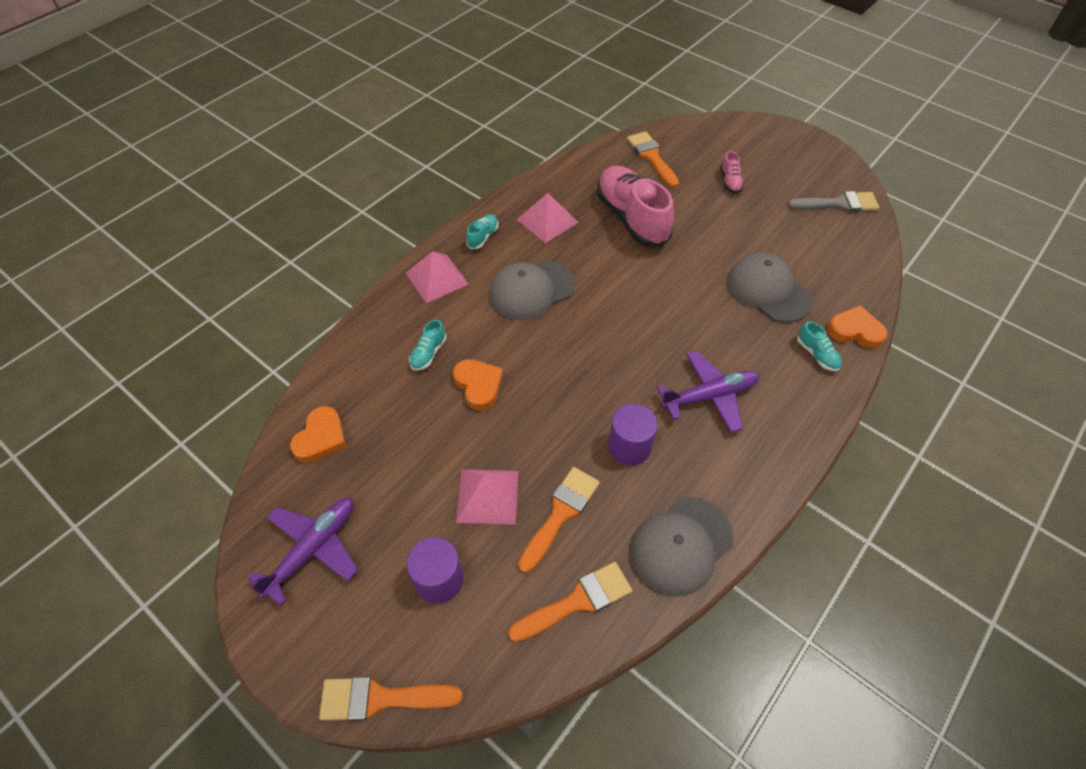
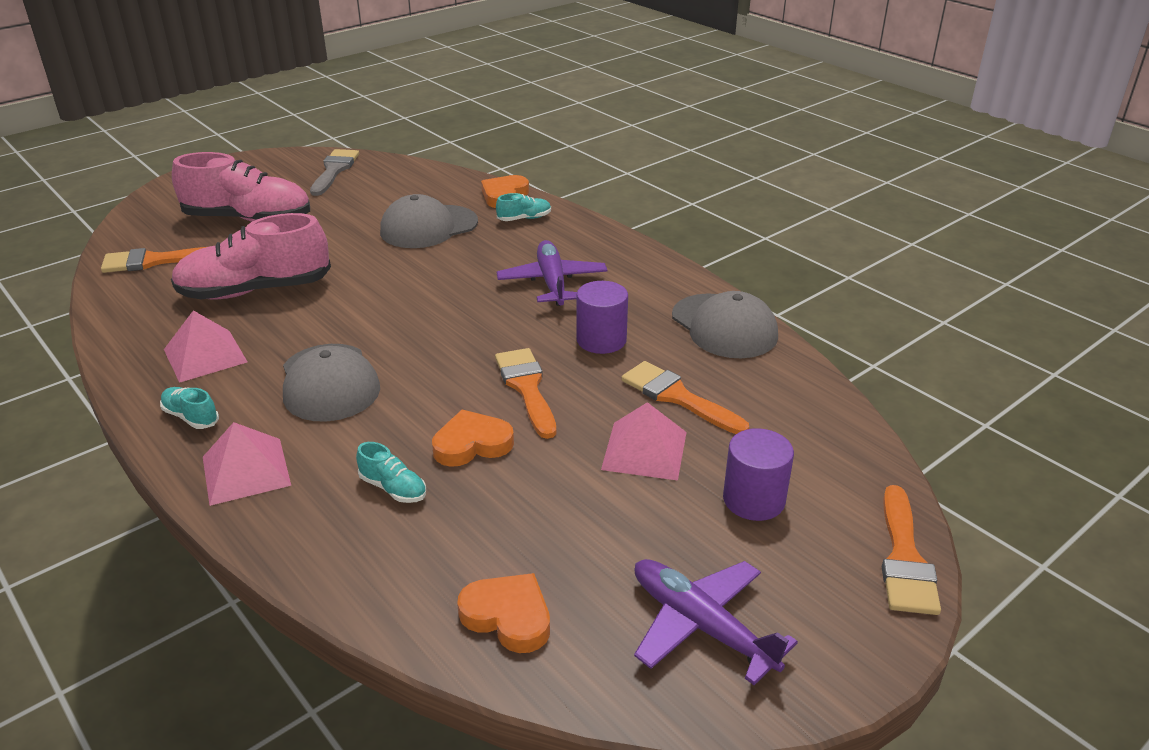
camera: 80 degrees left, 20 degrees down
(577, 601) = (783, 398): orange brush -> orange brush (527, 388)
(730, 182) = (248, 219): pink shoe -> pink shoe, size x2.36

